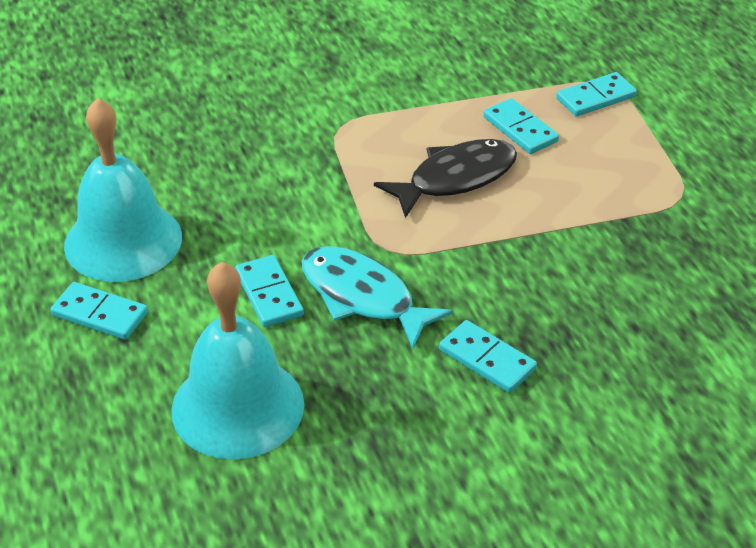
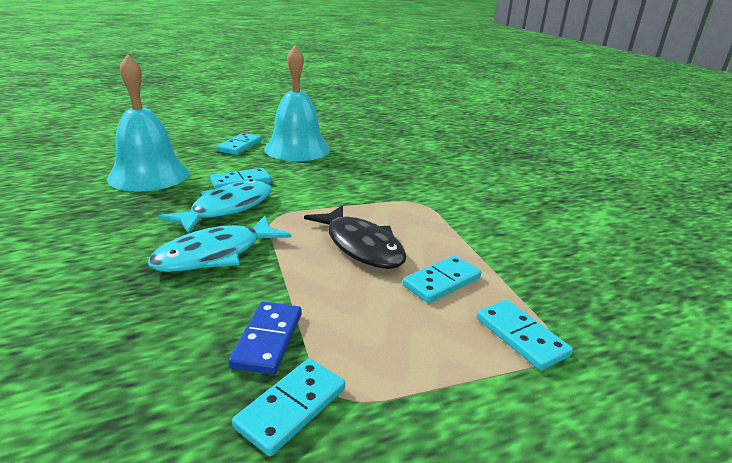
camera: 85 degrees right, 15 degrees down
(485, 291) = (215, 254): none -> turquoise fish
(487, 360) = (137, 252): turquoise domino -> turquoise domino (291, 407)
(625, 239) = (267, 339): none -> blue domino

